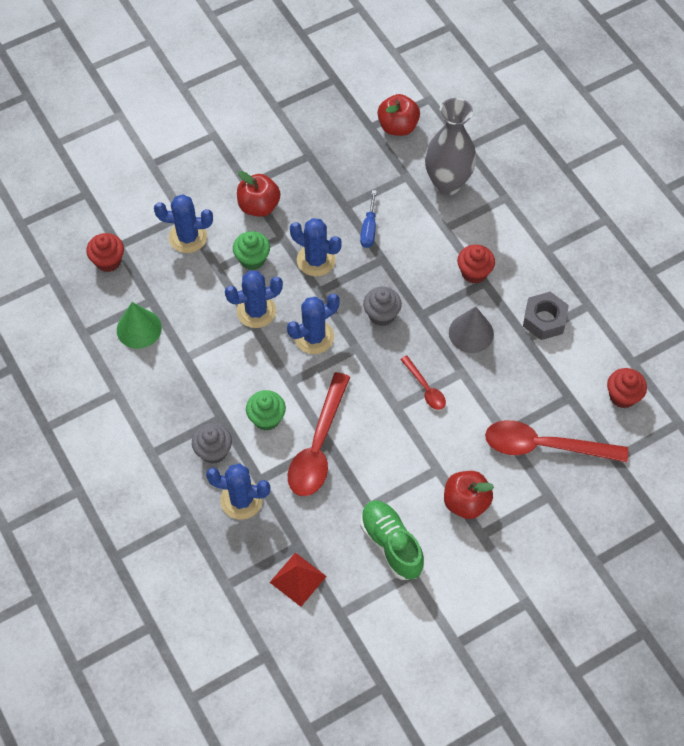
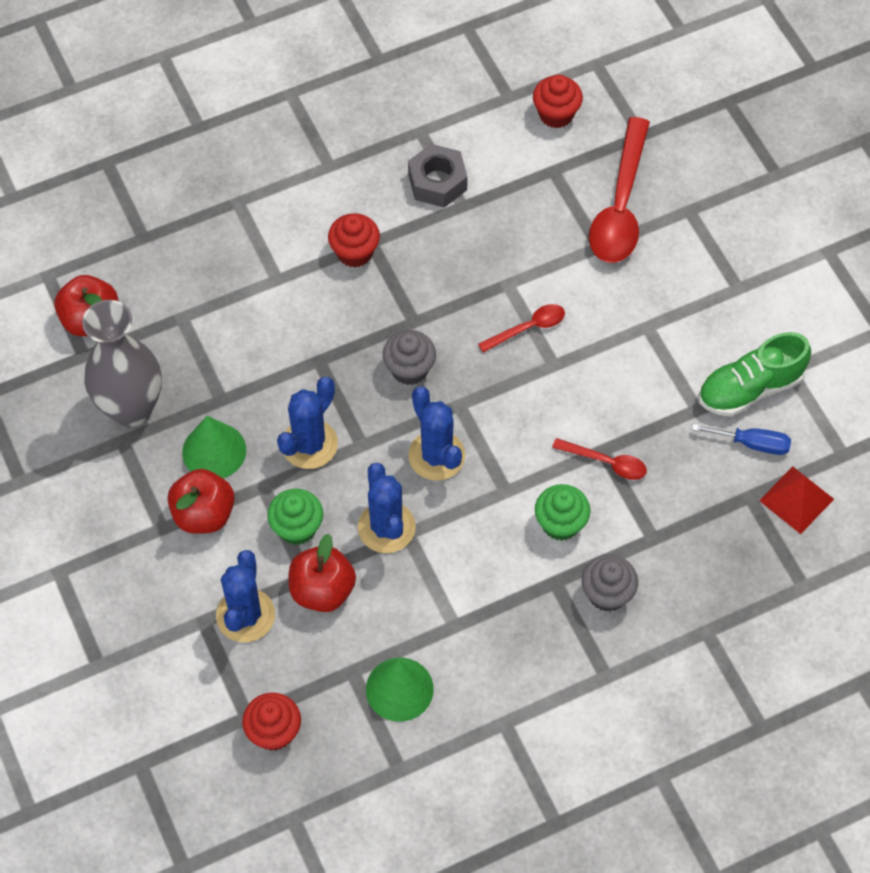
camera: 85 degrees left, 0 degrees up
(241, 500) = (682, 562): blue cactus -> none
(306, 206) = (214, 451): none -> green cone
(318, 446) = (606, 462): red spoon -> red spoon, size x0.50
(369, 229) = (265, 372): blue screwdriver -> blue screwdriver (752, 444)
(447, 183) = (202, 268): grey vase -> grey vase (131, 408)
(466, 502) = (694, 300): red apple -> red apple (322, 590)
(471, 333) = (449, 267): grey cone -> none

